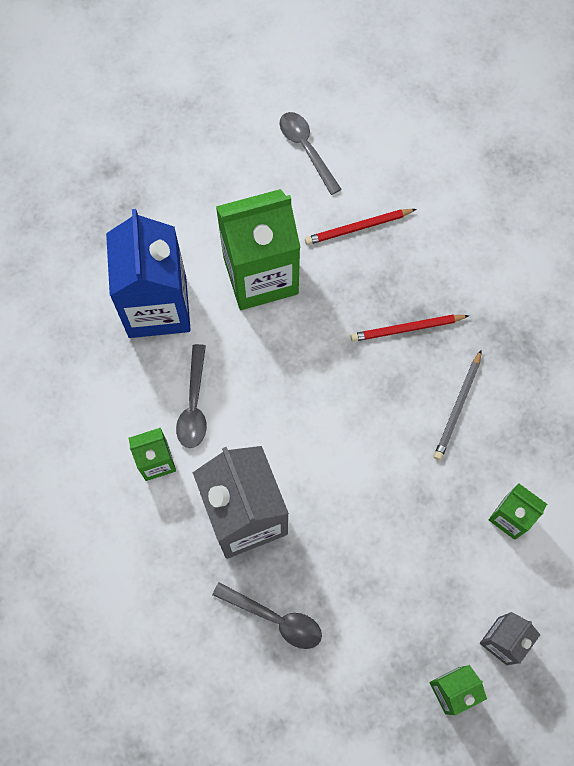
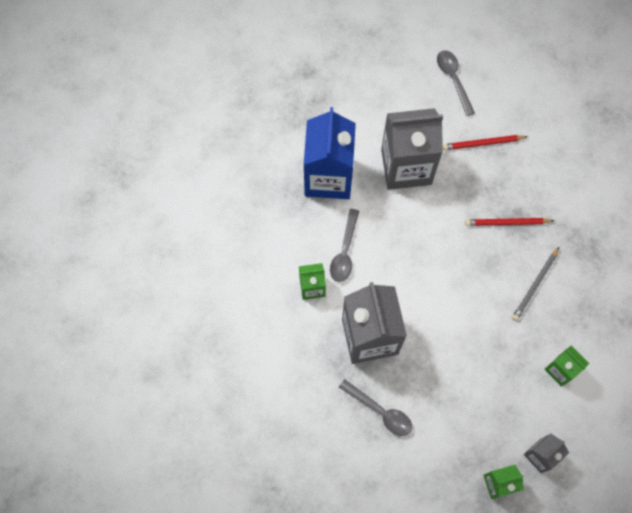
camera: 10 degrees right, 0 degrees up
(260, 275) = (406, 167): green carton -> grey carton

